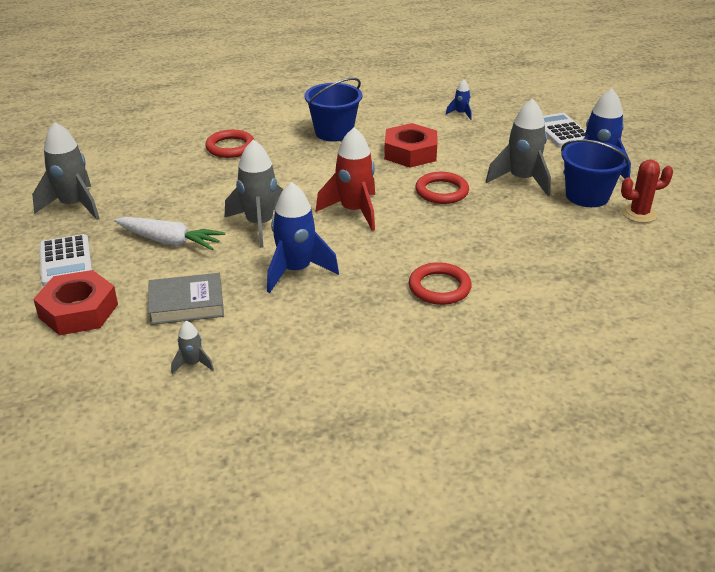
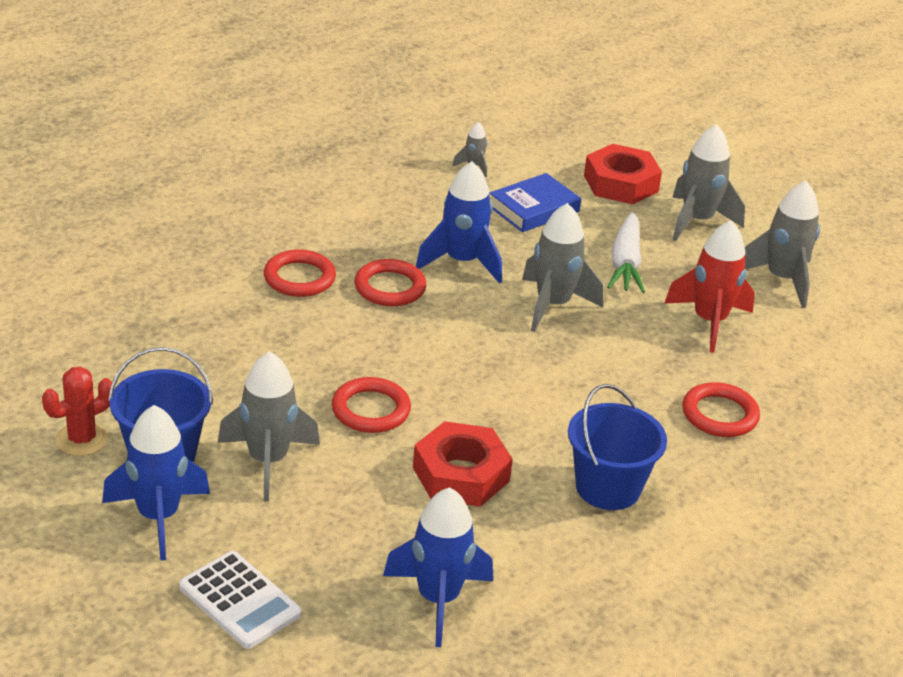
camera: 150 degrees right, 0 degrees up
(66, 261) = (697, 221): white calculator -> grey rocket
(170, 241) = (625, 263): white carrot -> white carrot turned 75 degrees counterclockwise
(186, 304) = (533, 209): grey book -> blue book
(354, 211) = (461, 350): red rocket -> red rocket (709, 321)
(371, 264) = (390, 287): none -> red ring
(461, 114) = (438, 599): blue rocket -> blue rocket, size x2.09

